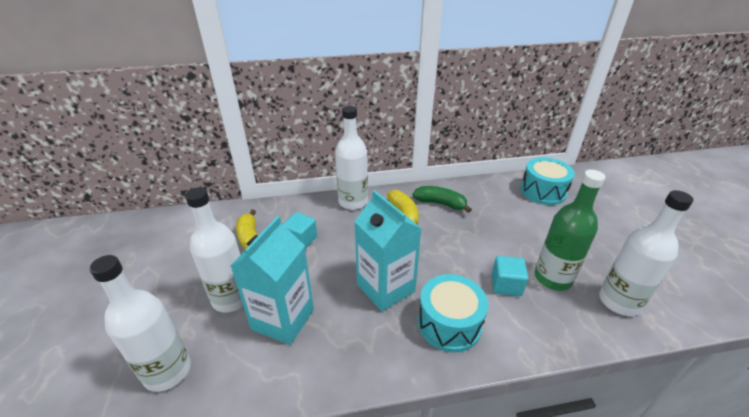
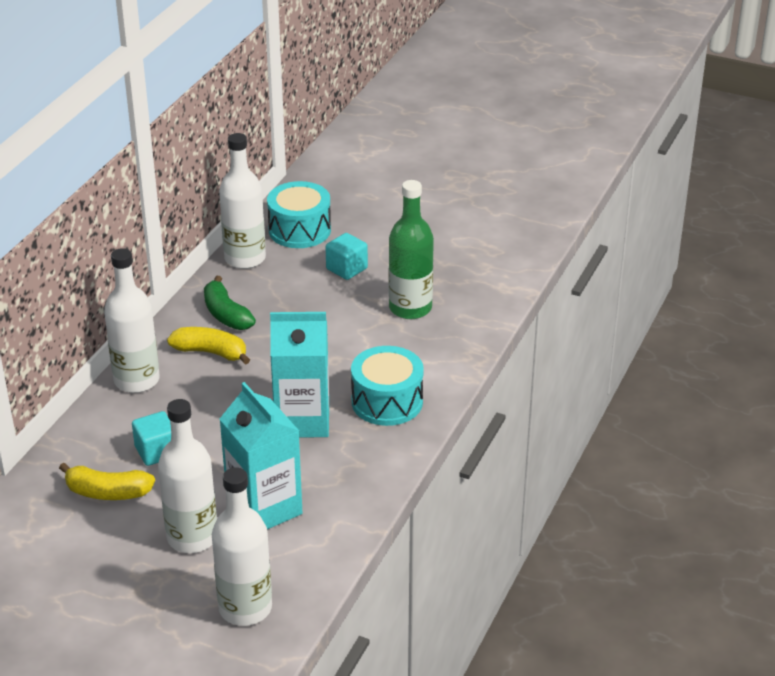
camera: 55 degrees left, 0 degrees up
(440, 203) = (226, 314): green banana -> green banana turned 90 degrees counterclockwise
(506, 285) = (386, 341): turquoise cube -> turquoise cube (346, 269)
(619, 302) = (472, 290): white bottle -> white bottle (245, 258)

